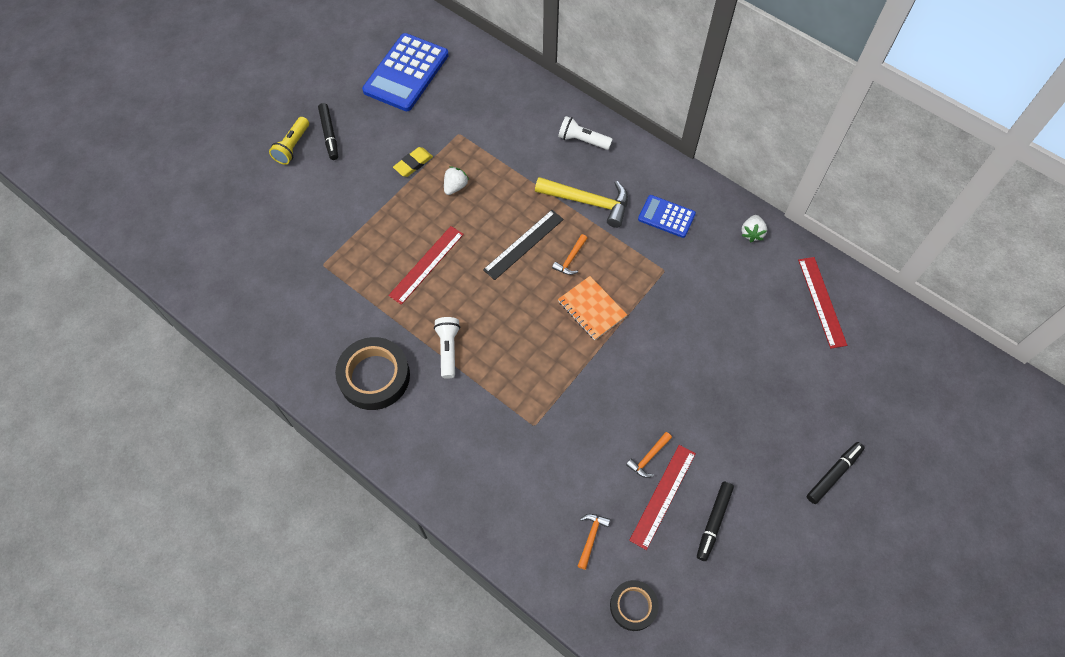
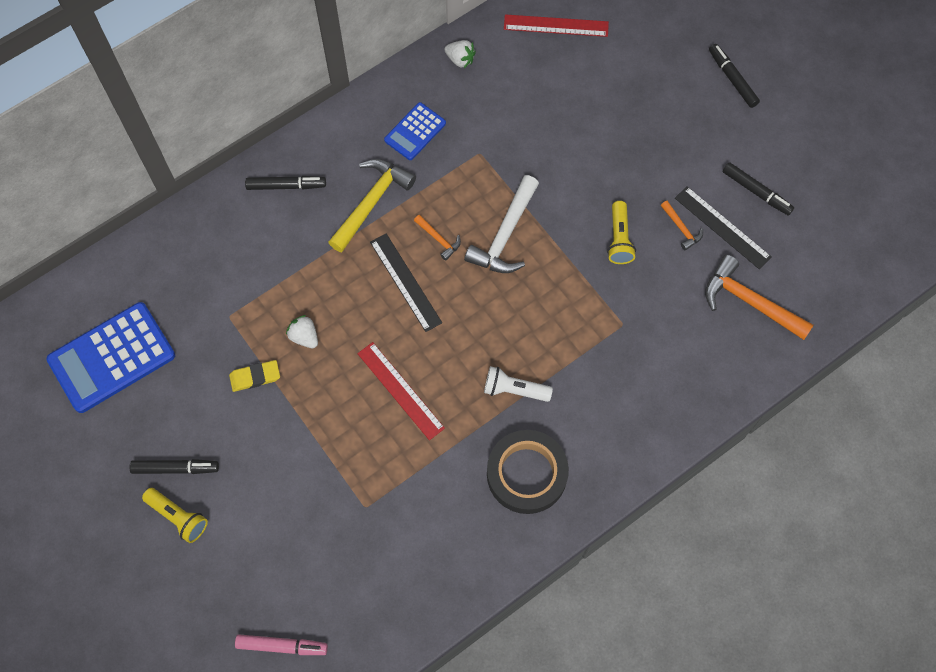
camera: 75 degrees left, 5 degrees up
(204, 237) = (282, 646): none -> pink marker
(406, 73) = (112, 358): blue calculator -> blue calculator turned 105 degrees clockwise
(413, 164) = (255, 377): yellow eraser -> yellow eraser turned 75 degrees counterclockwise
(582, 140) = (286, 186): white flashlight -> black marker
(591, 537) = (750, 302): orange hammer -> orange hammer, size x2.01
(592, 309) = (505, 235): orange notebook -> white hammer
(619, 404) = (619, 239): none -> yellow flashlight
(633, 606) = (821, 283): black tape -> none
(663, 496) = (722, 227): red ruler -> black ruler

